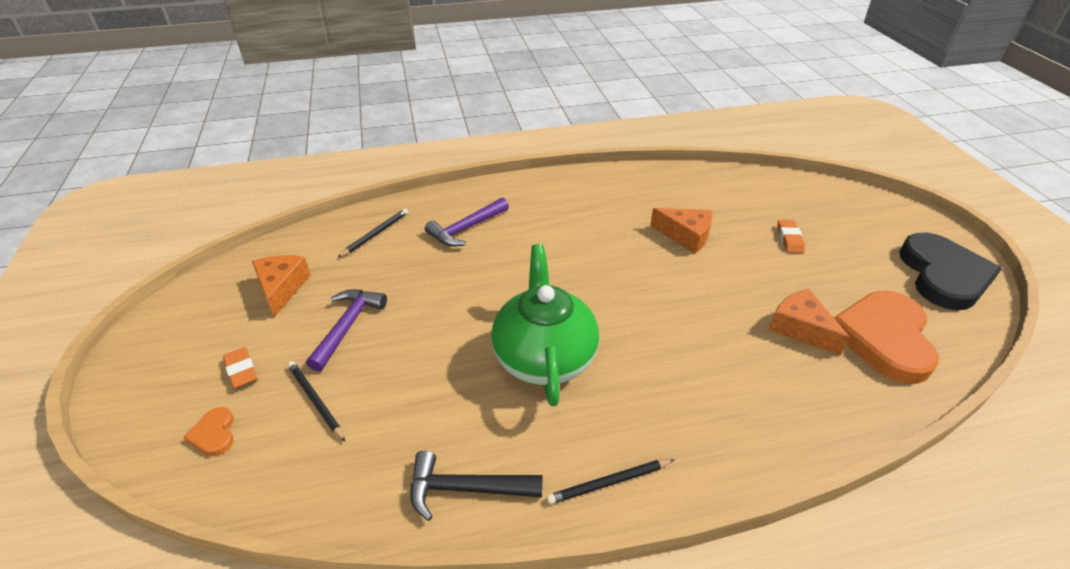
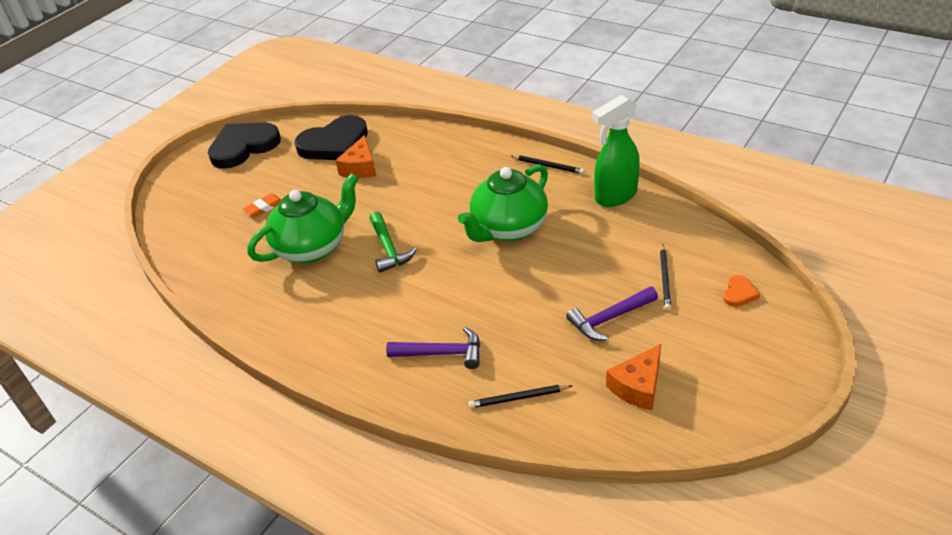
camera: 130 degrees left, 0 degrees up
(241, 370) = (704, 327): orange eraser -> none
(466, 489) = (615, 196): black hammer -> green spray bottle
(625, 270) = (388, 248): none -> green hammer
(685, 236) = (313, 247): orange cheese -> green teapot
(884, 338) = (334, 143): orange heart -> black heart

